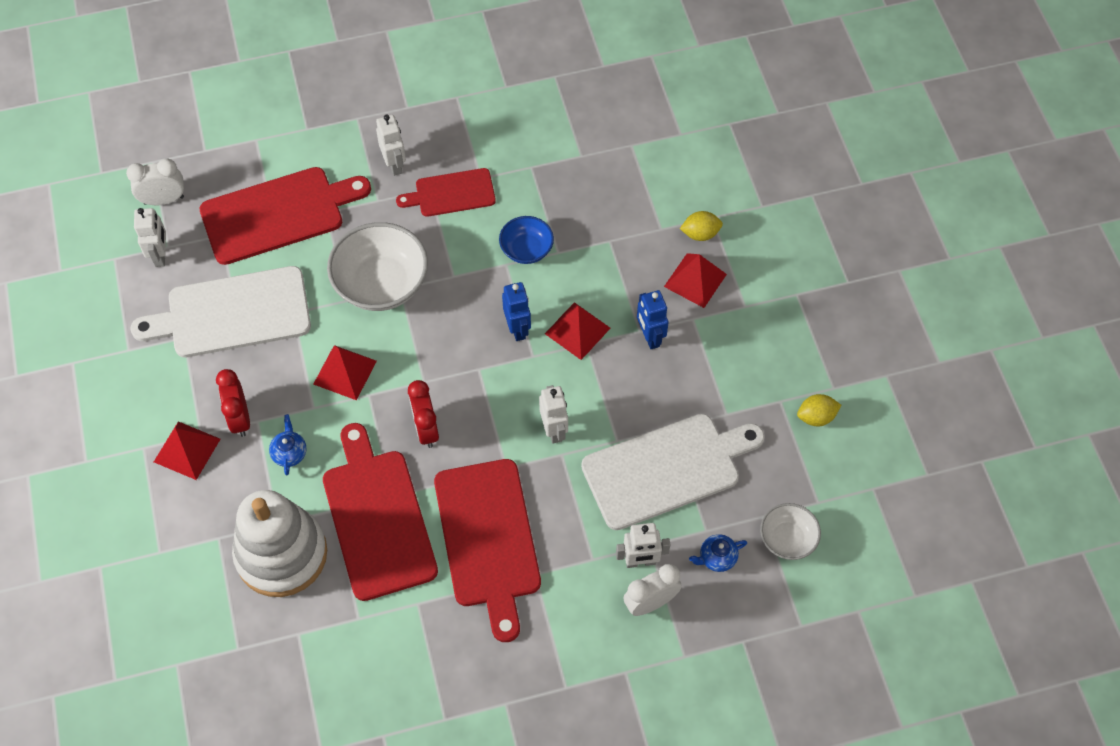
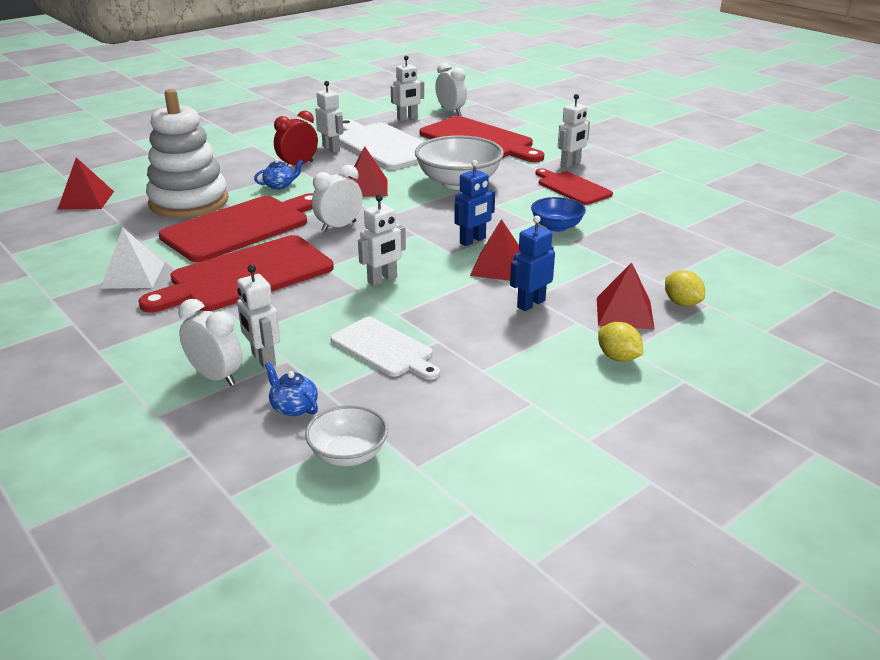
camera: 65 degrees right, 30 degrees down
(187, 450) = (259, 156): red pyramid -> red pyramid (86, 200)
(208, 368) = (331, 148): none -> white robot
(426, 429) = (339, 227): red clock -> white clock
(436, 638) = (133, 275): none -> white pyramid
(666, 469) = (384, 349): white cutting board -> white cutting board, size x0.58
(816, 417) = (535, 435): yellow lemon -> yellow lemon (618, 357)

